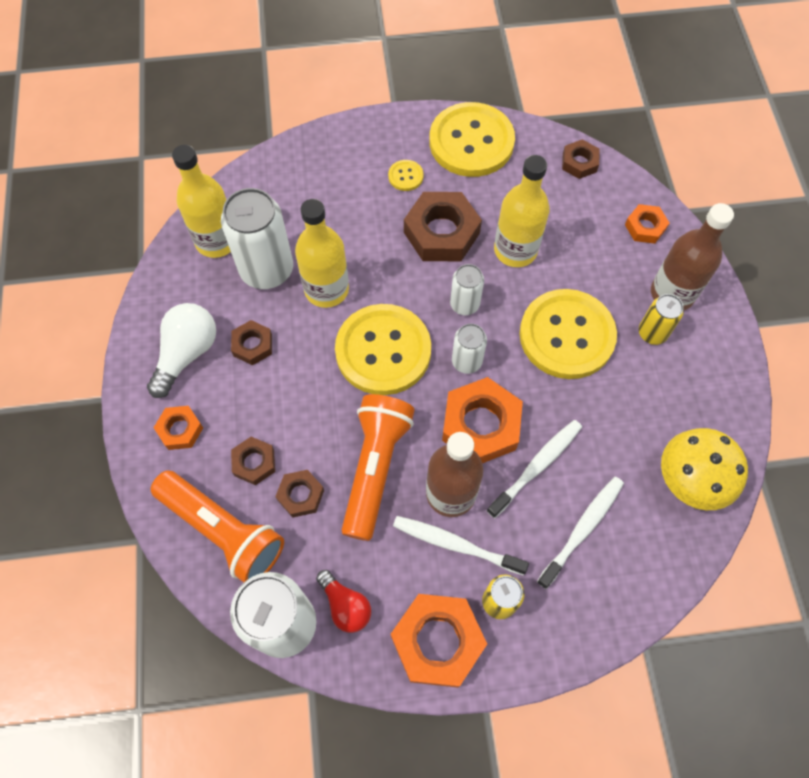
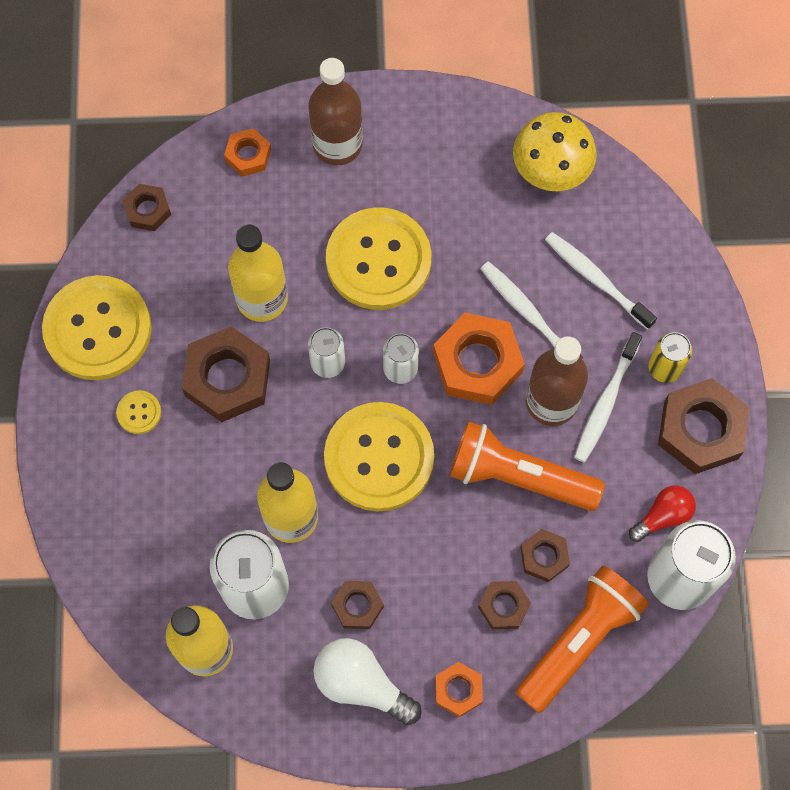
camera: 85 degrees left, 5 degrees up
(437, 641) = (701, 430): orange nut -> brown nut
(652, 333) = (384, 173): yellow can -> none

